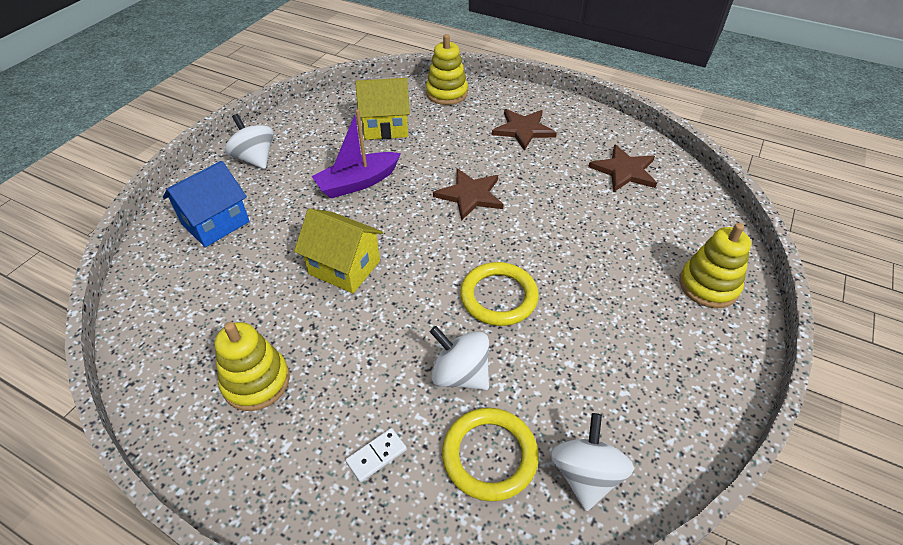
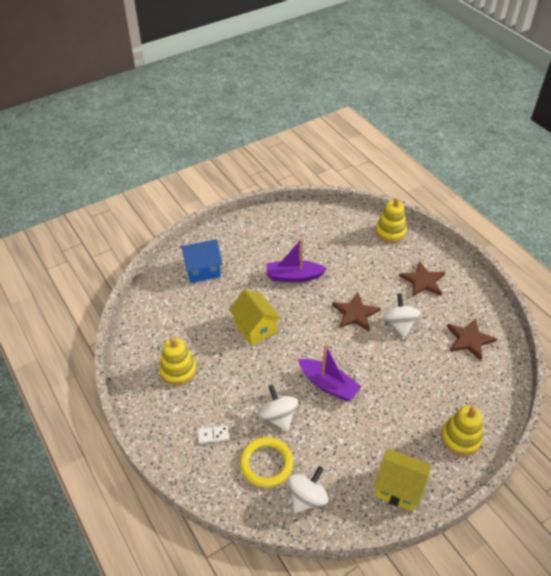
camera: 30 degrees right, 0 degrees up
(255, 158) = (244, 235): white spinning top -> white spinning top (399, 324)
(385, 127) = (334, 243): yellow house -> yellow house (398, 488)
(498, 297) = (328, 384): yellow ring -> purple boat

